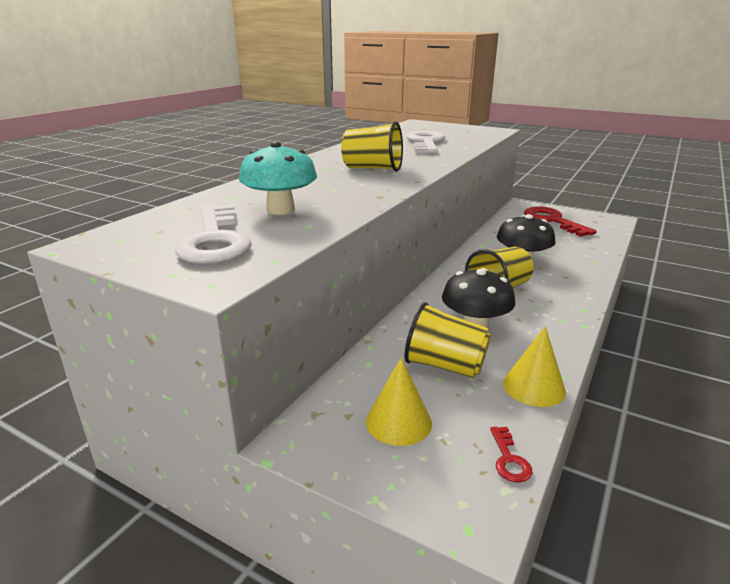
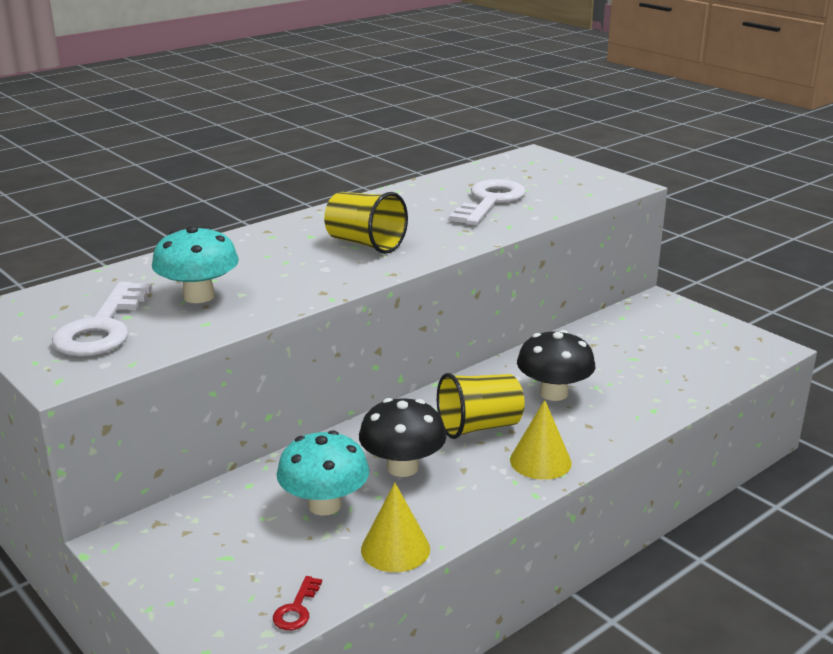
camera: 20 degrees right, 0 degrees up
(398, 422) = (226, 549): yellow cone -> yellow cone (540, 461)
(445, 366) = (324, 505): yellow cup -> turquoise mushroom
(553, 221) = (672, 336): red key -> none

